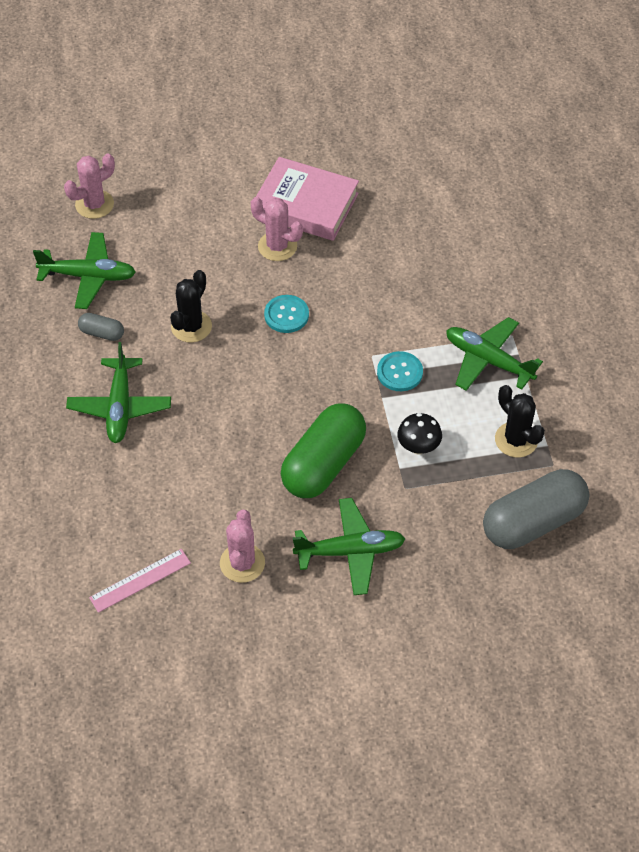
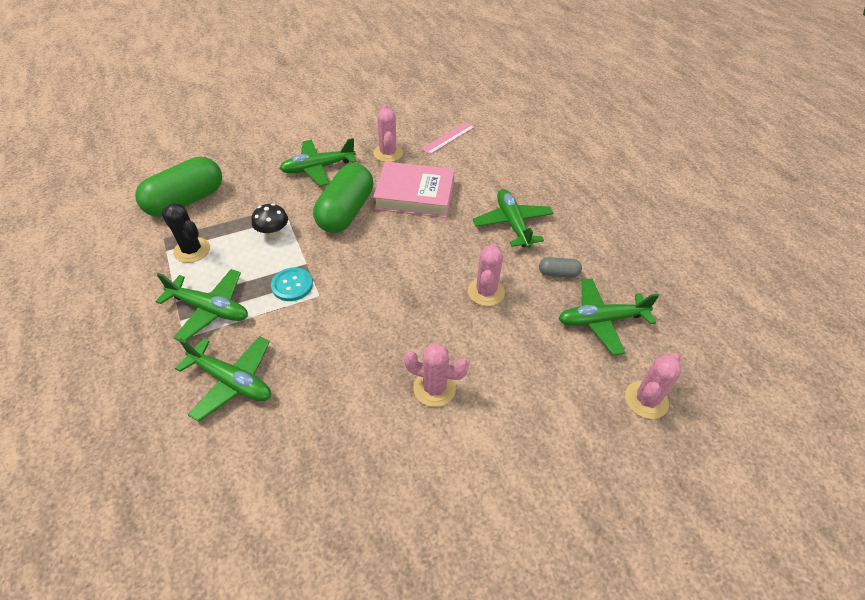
camera: 165 degrees right, 5 degrees down
(191, 326) = (486, 292): black cactus -> pink cactus
(286, 315) = (404, 317): turquoise button -> none
(305, 205) = (418, 450): pink book -> pink book (415, 195)
(462, 285) = (232, 381): none -> green plane
(533, 522) = (186, 201): grey capsule -> green capsule

